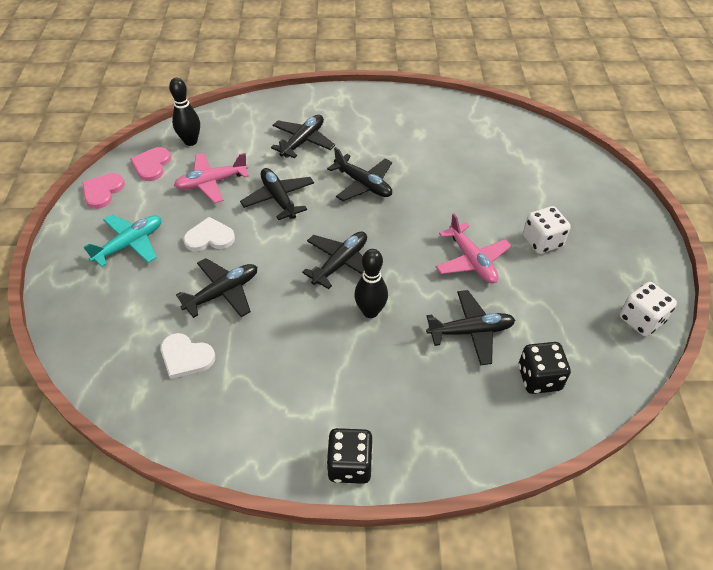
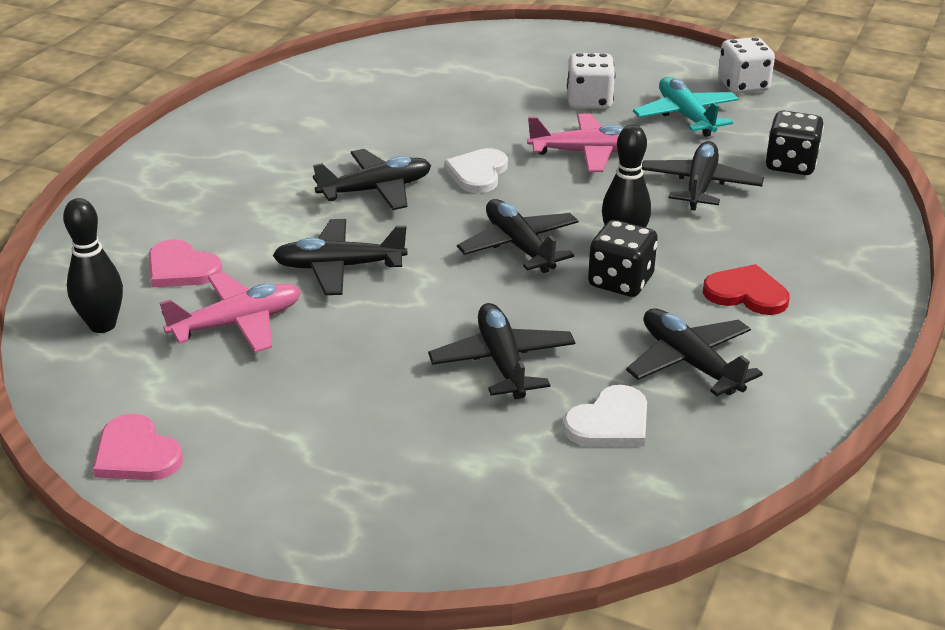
camera: 65 degrees left, 15 degrees down
(130, 244) = (313, 441): turquoise plane -> turquoise plane (686, 116)
(151, 165) = (121, 381): pink heart -> pink heart (181, 268)
(209, 237) = (369, 351): white heart -> white heart (478, 173)
(211, 183) = (237, 323): pink plane -> pink plane turned 120 degrees counterclockwise
(303, 141) = (227, 216): black plane -> black plane (690, 362)
(349, 391) = (746, 293): none -> red heart
(350, 465) = (858, 320): black dice -> black dice (620, 281)

